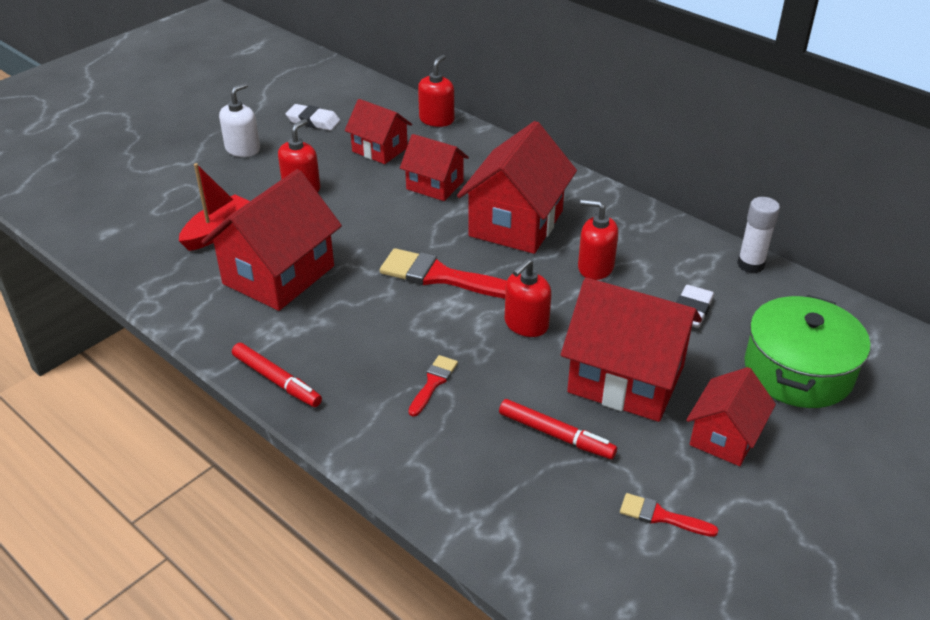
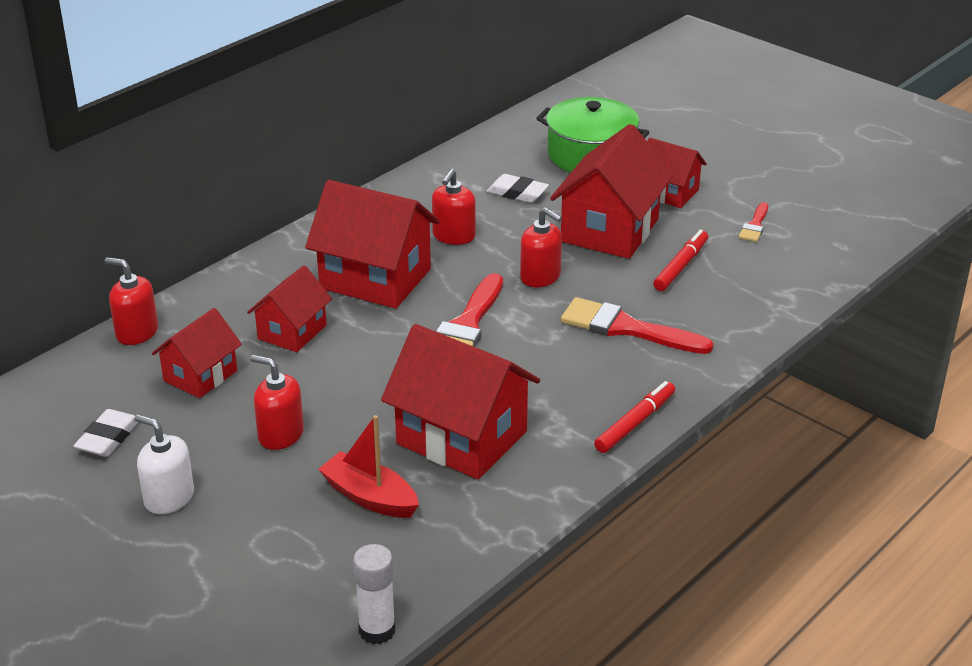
camera: 90 degrees left, 5 degrees down
(433, 383) = (626, 328): red brush -> red brush, size x1.91
(750, 265) = (452, 159): white glue stick -> white glue stick (377, 630)

